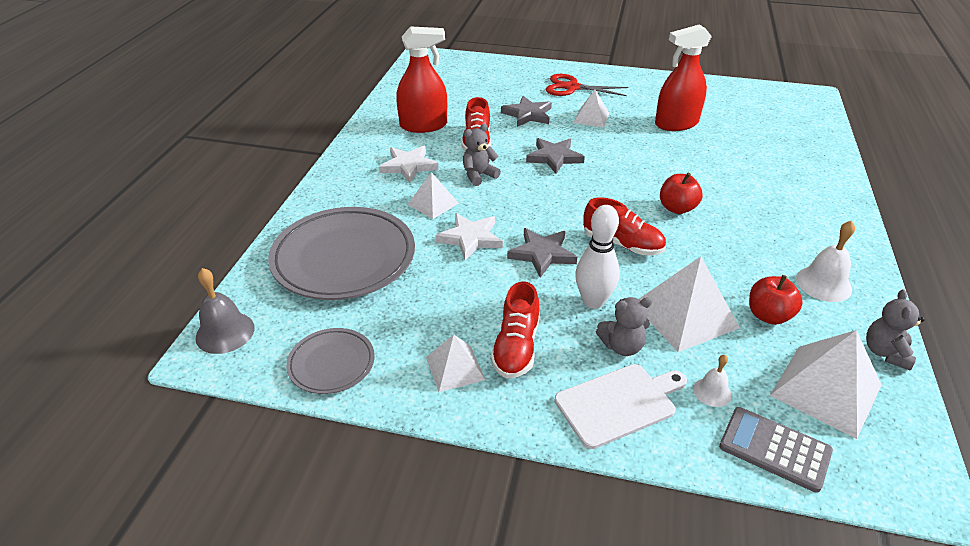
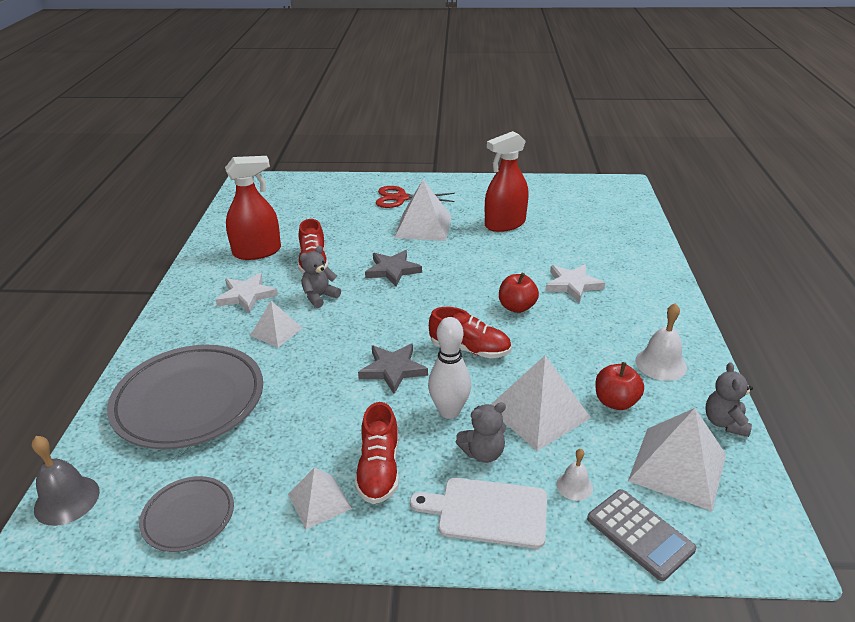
camera: 10 degrees left, 5 degrees down
(470, 238) = (319, 363): white star -> white star (572, 285)
(527, 114) = (361, 230): grey star -> none
(591, 118) = (423, 226): white pyramid -> white pyramid, size x1.69
(619, 403) = (487, 512): white cutting board -> white cutting board turned 135 degrees counterclockwise
(774, 449) = (640, 534): grey calculator -> grey calculator turned 150 degrees counterclockwise

